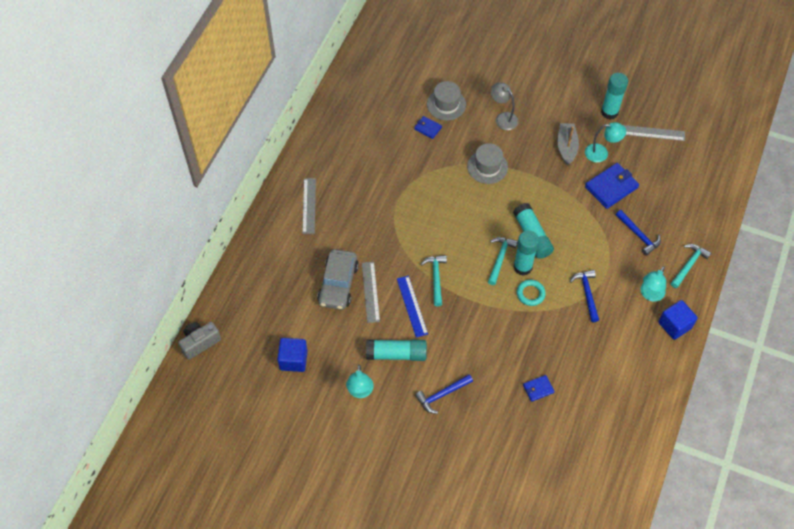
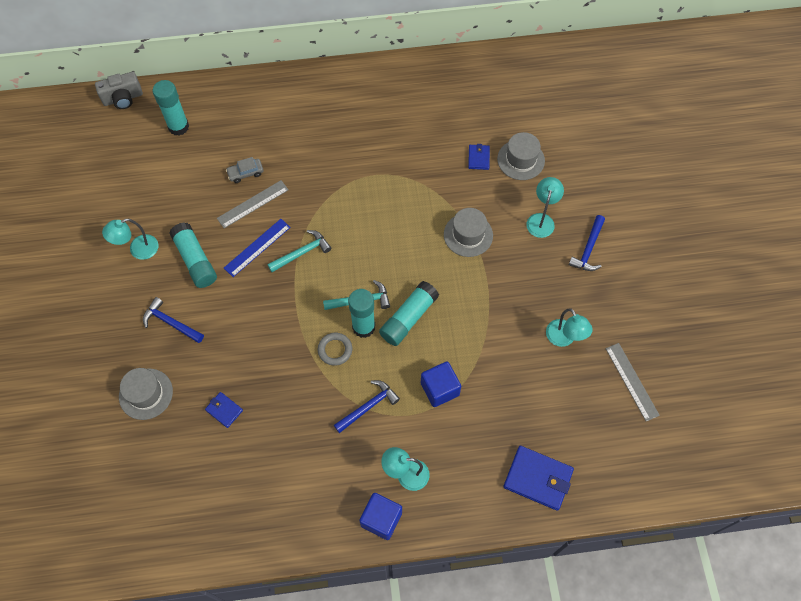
camera: 60 degrees right, 5 degrees up
(200, 343) = (123, 98): grey camera -> grey camera turned 135 degrees clockwise
(293, 360) = (143, 178): blue cube -> blue cube (440, 389)
(309, 205) = (319, 105): grey ruler -> none
(338, 284) = (245, 173): grey car -> grey car, size x0.50
(494, 438) = (146, 394): none -> grey hat
(503, 118) = (541, 220): grey lamp -> turquoise lamp
(530, 294) = (335, 350): turquoise ring -> grey ring
(566, 147) = (547, 299): grey boat -> none
(609, 112) = (627, 321): turquoise glue stick -> turquoise glue stick (178, 127)
(611, 187) = (524, 369): blue wallet -> blue wallet (537, 478)
(638, 235) = (478, 427): blue hammer -> blue hammer (588, 249)
(688, 265) = (472, 500): turquoise hammer -> none

